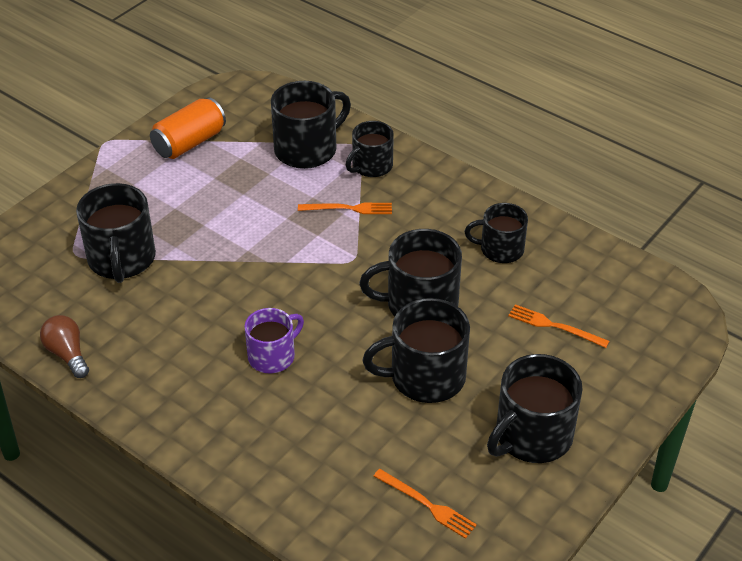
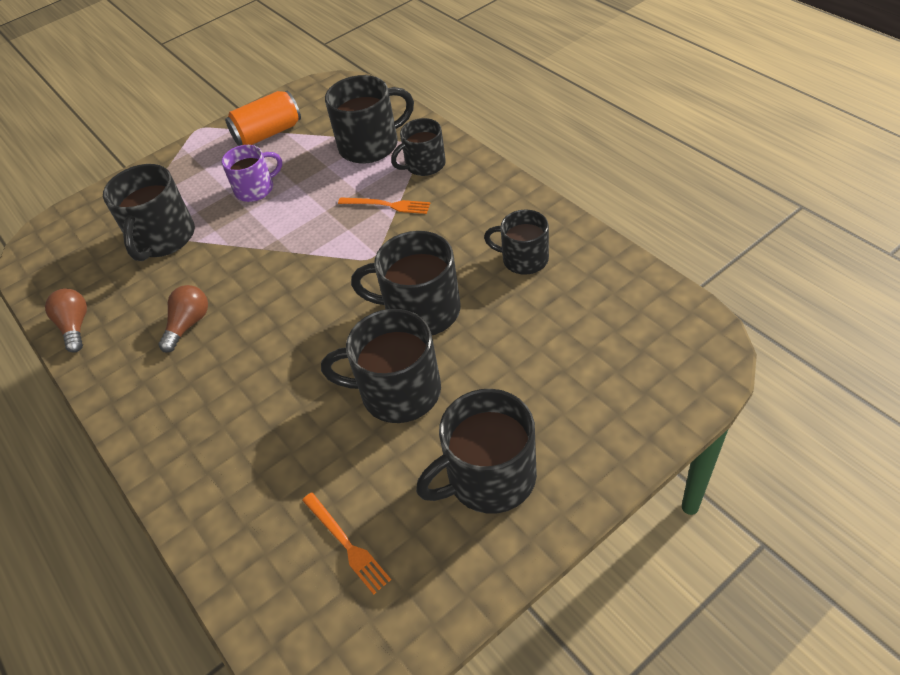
camera: 20 degrees right, 5 degrees up
(191, 340) = (189, 324): none -> brown light bulb
(272, 356) = (256, 350): purple mug -> purple mug (255, 189)
(554, 326) = (554, 350): orange fork -> none

